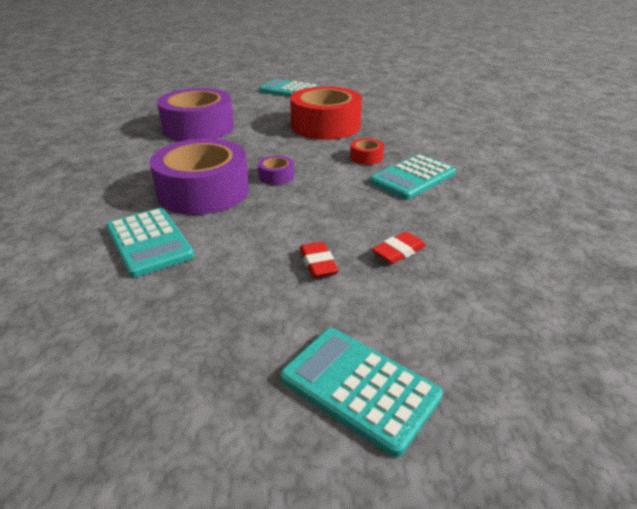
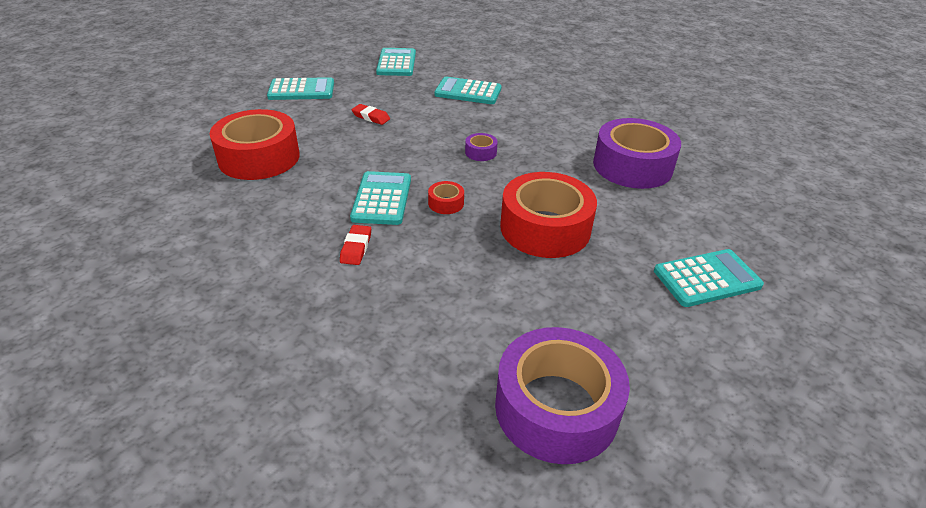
camera: 135 degrees right, 5 degrees up
(108, 369) = (396, 63): none -> turquoise calculator
(203, 191) = (501, 123): purple tape -> purple tape (556, 407)
(399, 251) = (334, 140): red eraser -> red eraser (356, 248)
(513, 269) = (259, 157): none -> red tape

